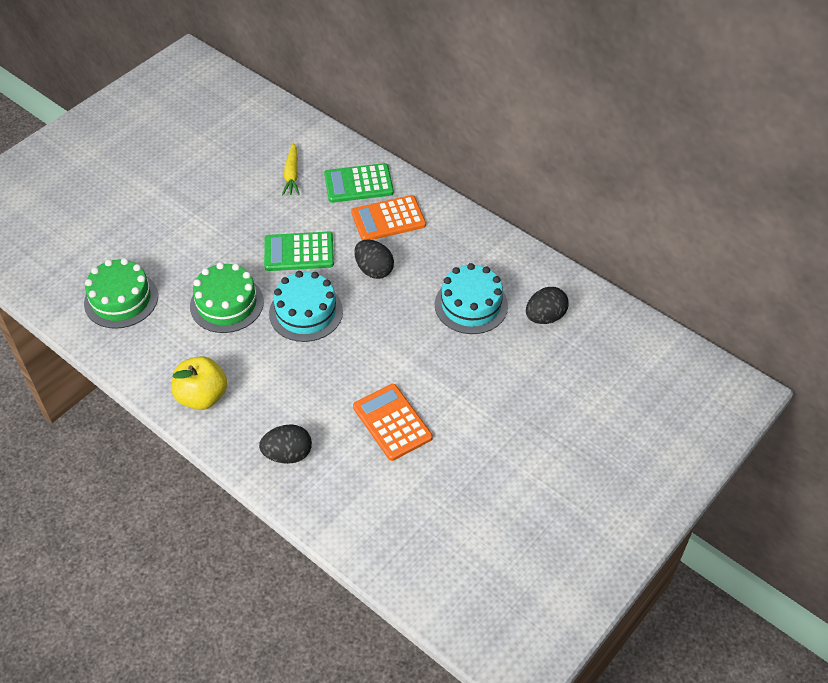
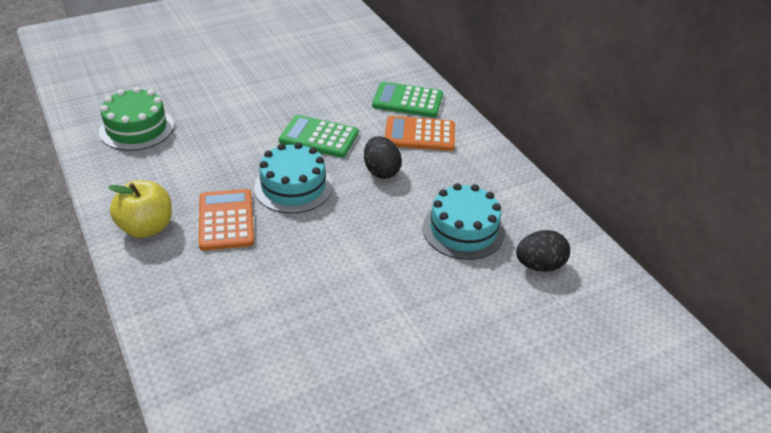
camera: 20 degrees right, 10 degrees down
(227, 304) = (225, 158): green cake -> none
(288, 454) = (189, 308): black egg -> none
(292, 174) = (351, 78): yellow carrot -> none
(392, 422) = (316, 314): orange calculator -> orange calculator (226, 220)

